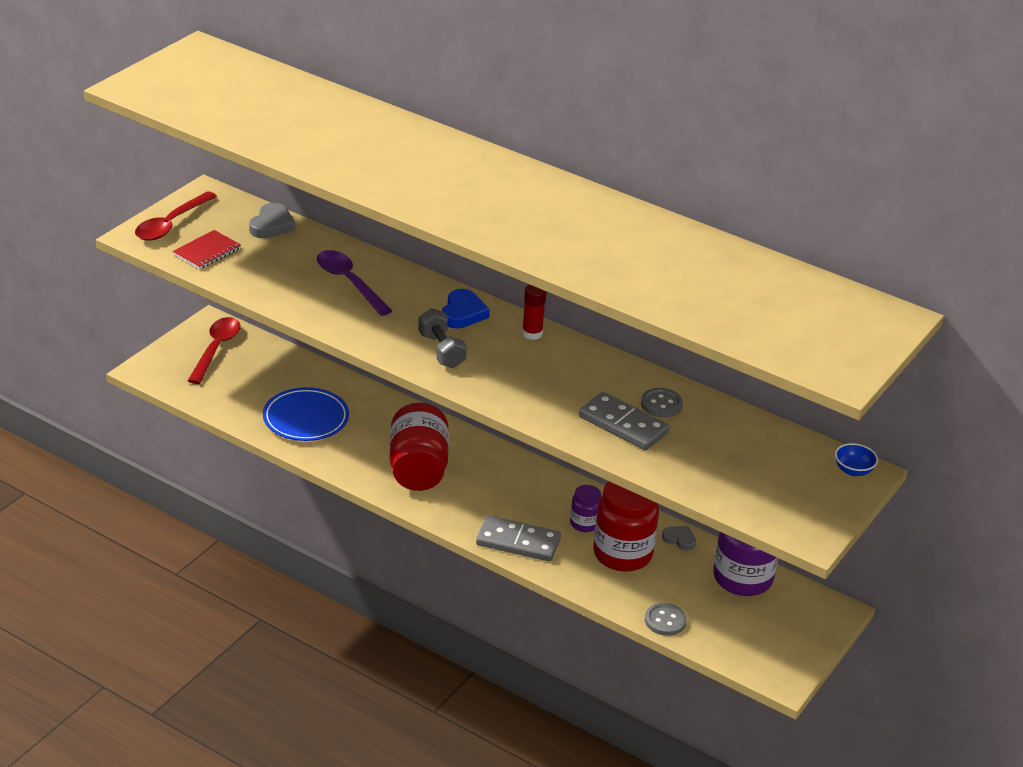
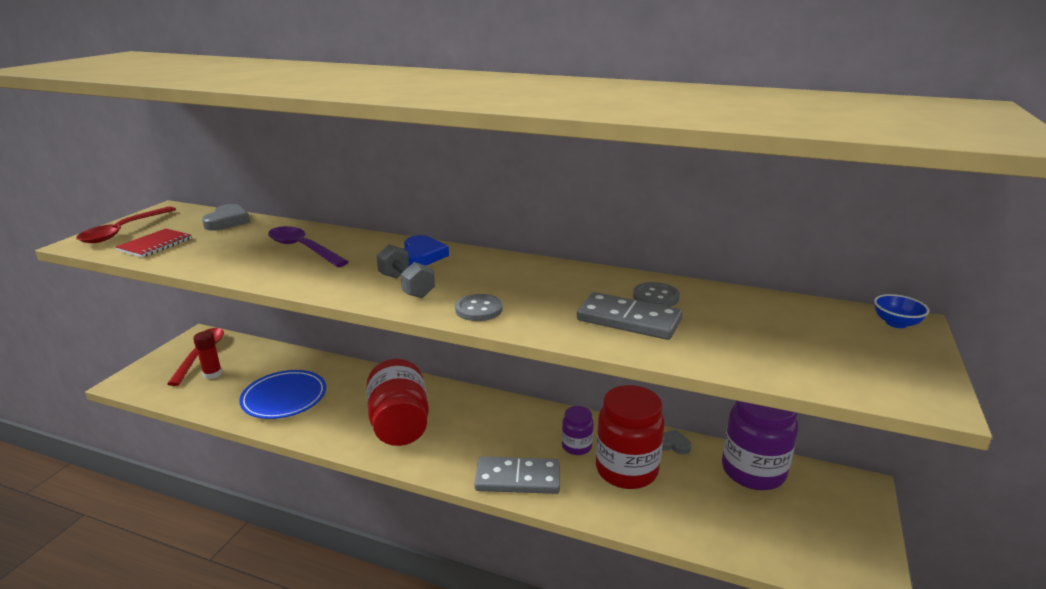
camera: 10 degrees left, 10 degrees down
(532, 333) = (496, 261): red glue stick -> red glue stick (212, 374)
(665, 621) = (706, 537): grey button -> grey button (479, 309)

